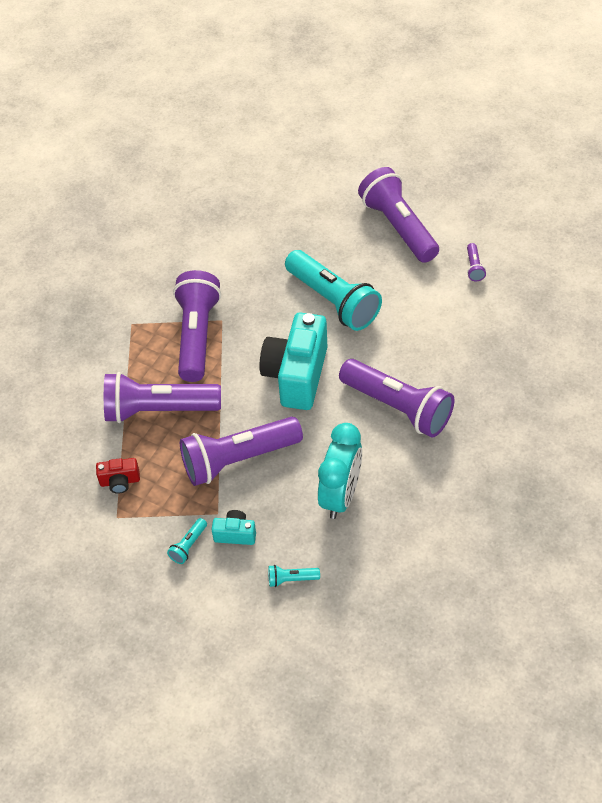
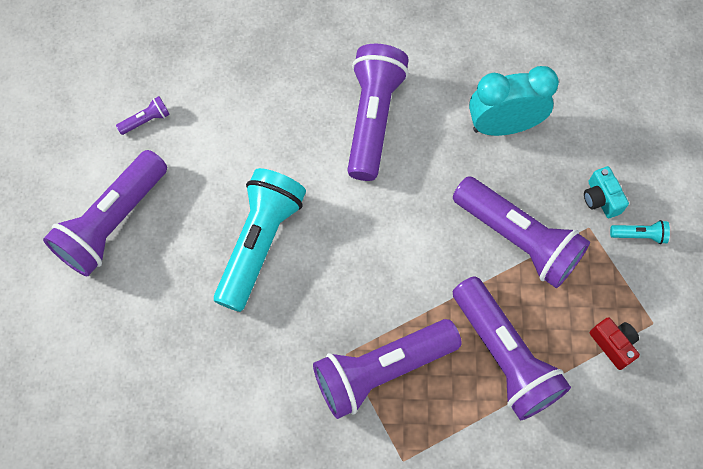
camera: 120 degrees left, 15 degrees up
(291, 579) = (614, 128): turquoise flashlight -> none
(296, 375) = (382, 233): turquoise camera -> none

